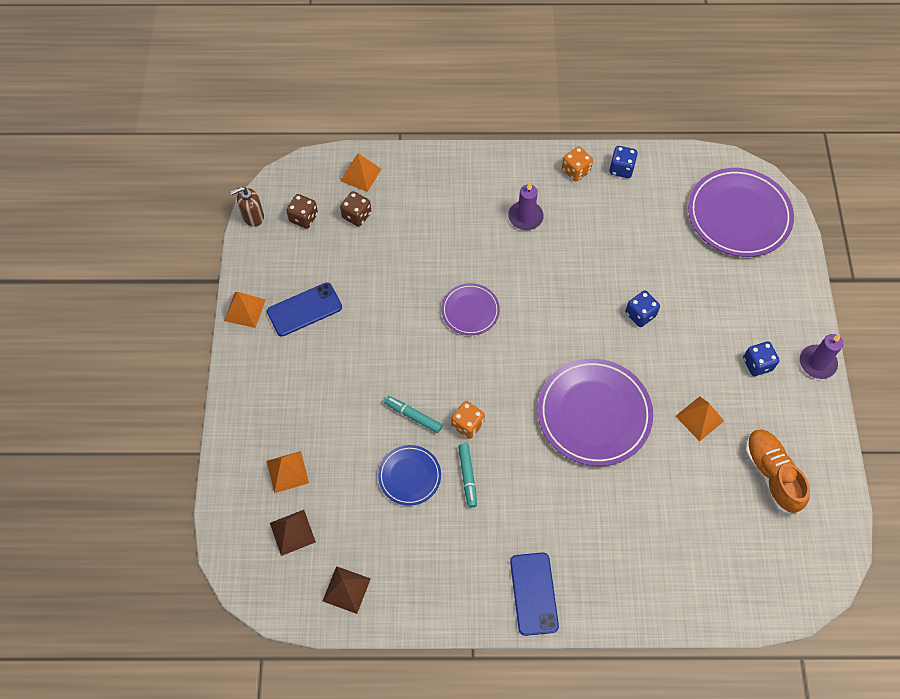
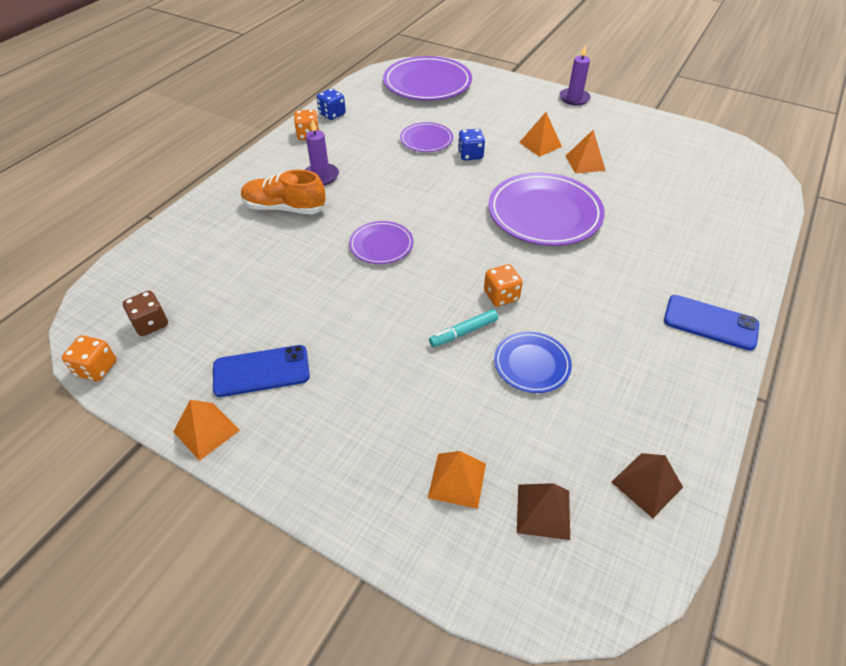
camera: 60 degrees left, 15 degrees down
(253, 216) = (96, 368): brown soap dispenser -> orange dice
(304, 309) = (261, 371): blue phone -> blue phone turned 75 degrees clockwise
(357, 215) = (197, 280): brown dice -> none
(360, 174) = (156, 259): orange pyramid -> orange pyramid (540, 144)
(467, 476) = (558, 319): turquoise marker -> none
(637, 267) = (426, 140): none -> purple plate
(757, 364) = (556, 121): blue dice -> none
(771, 475) = (654, 150): orange shoe -> orange shoe (285, 208)

